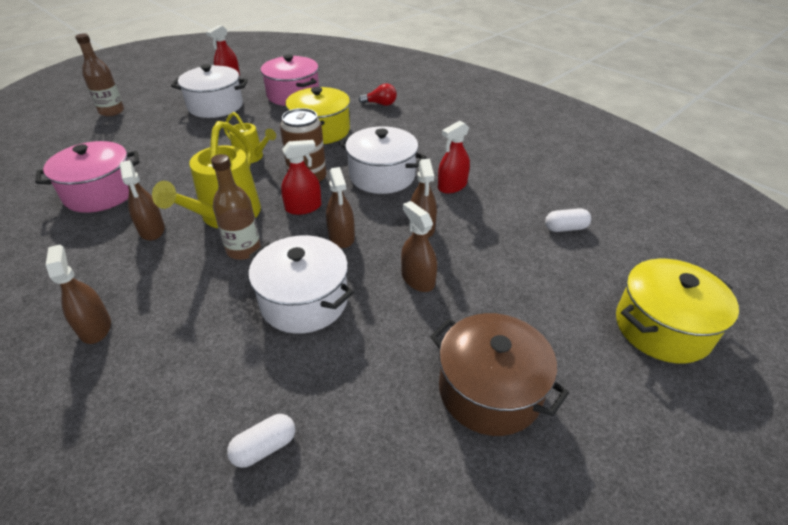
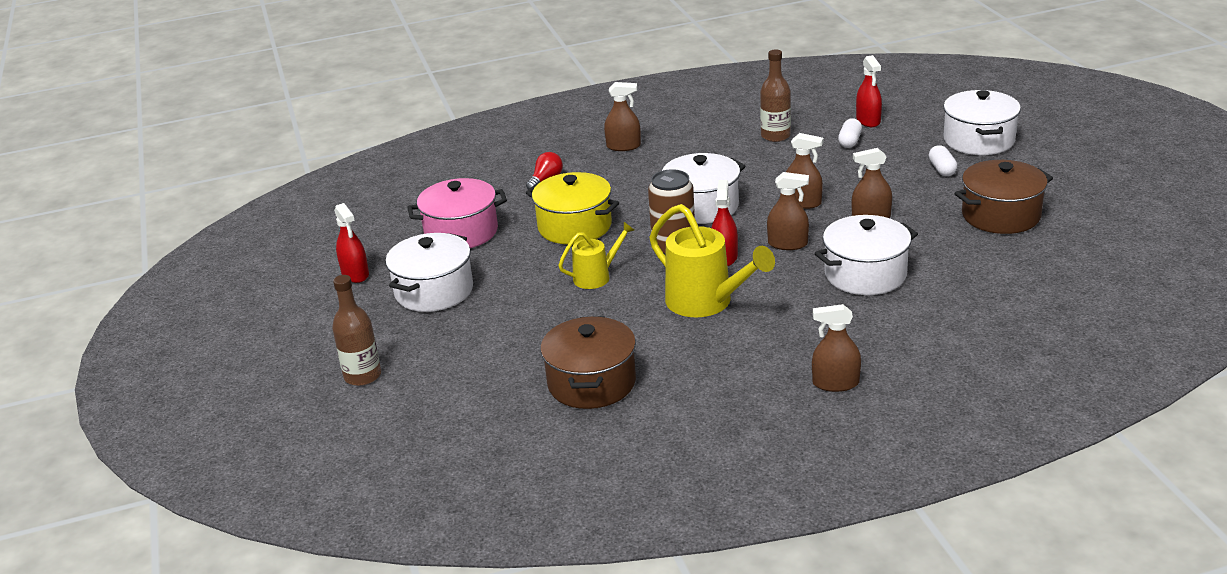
camera: 60 degrees left, 10 degrees down
(101, 193) = (591, 383): pink pot -> brown pot
(152, 230) = (697, 349): brown spray bottle -> brown spray bottle (623, 146)
(244, 250) = (771, 297): brown bottle -> brown bottle (775, 136)
(264, 448) = (1008, 308): white capsule -> white capsule (942, 169)
(452, 186) = (749, 175): red spray bottle -> red spray bottle (868, 120)
(662, 327) = (979, 140): yellow pot -> white pot

